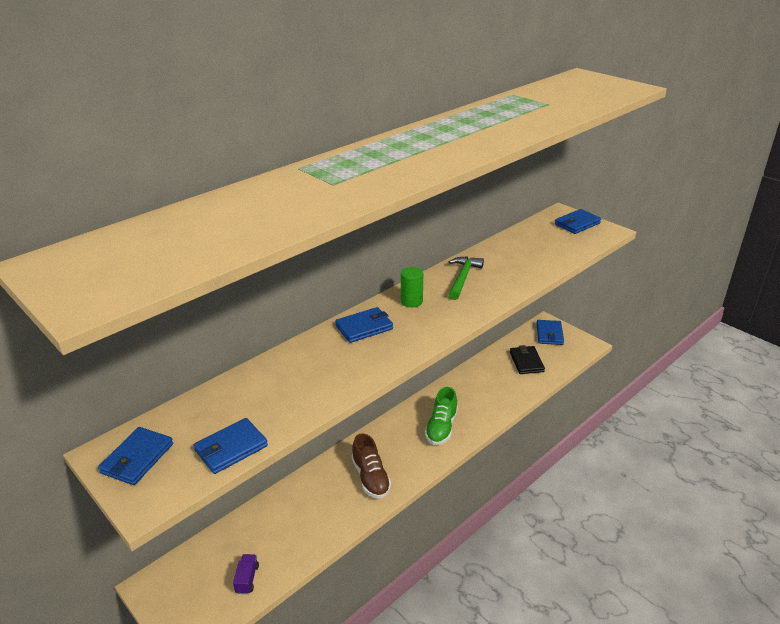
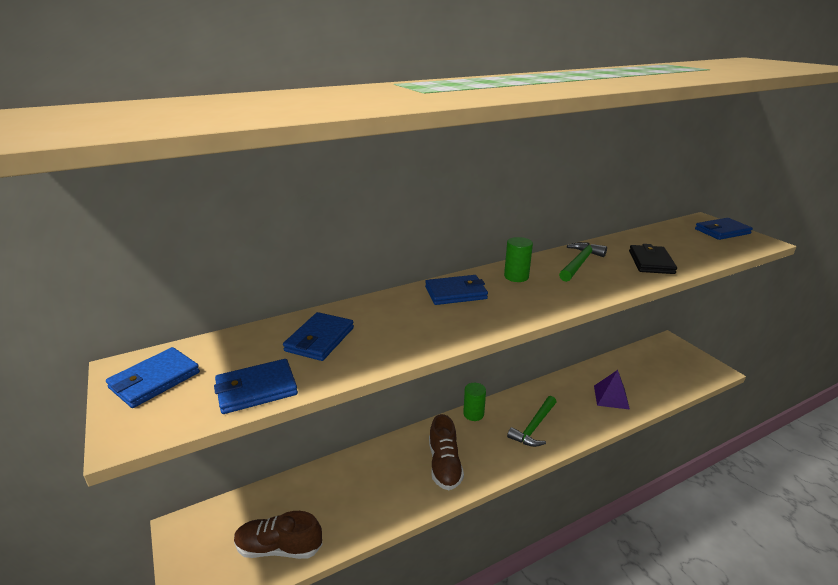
camera: 15 degrees right, 5 degrees down
(247, 579) = (279, 548): purple truck -> brown shoe
(385, 427) = (473, 414): none -> green cylinder
(441, 428) = (534, 427): green shoe -> green hammer
(502, 387) = (611, 397): none -> purple pyramid
(526, 362) = (642, 376): black wallet -> black wallet (651, 262)
(549, 334) = (672, 353): blue wallet -> blue wallet (319, 339)

